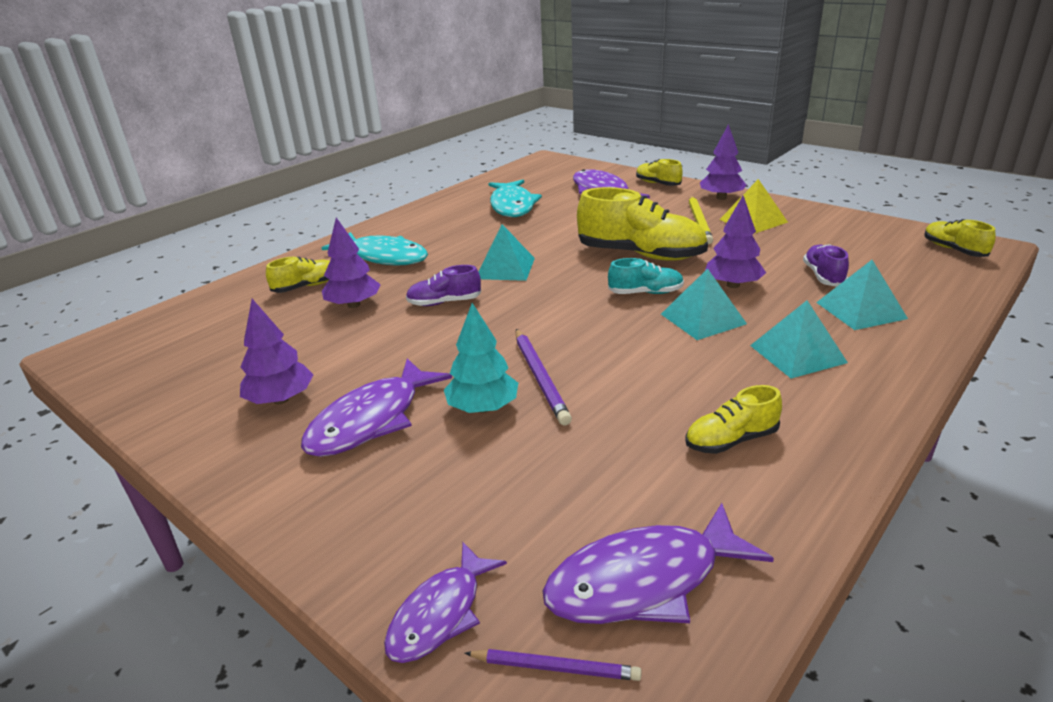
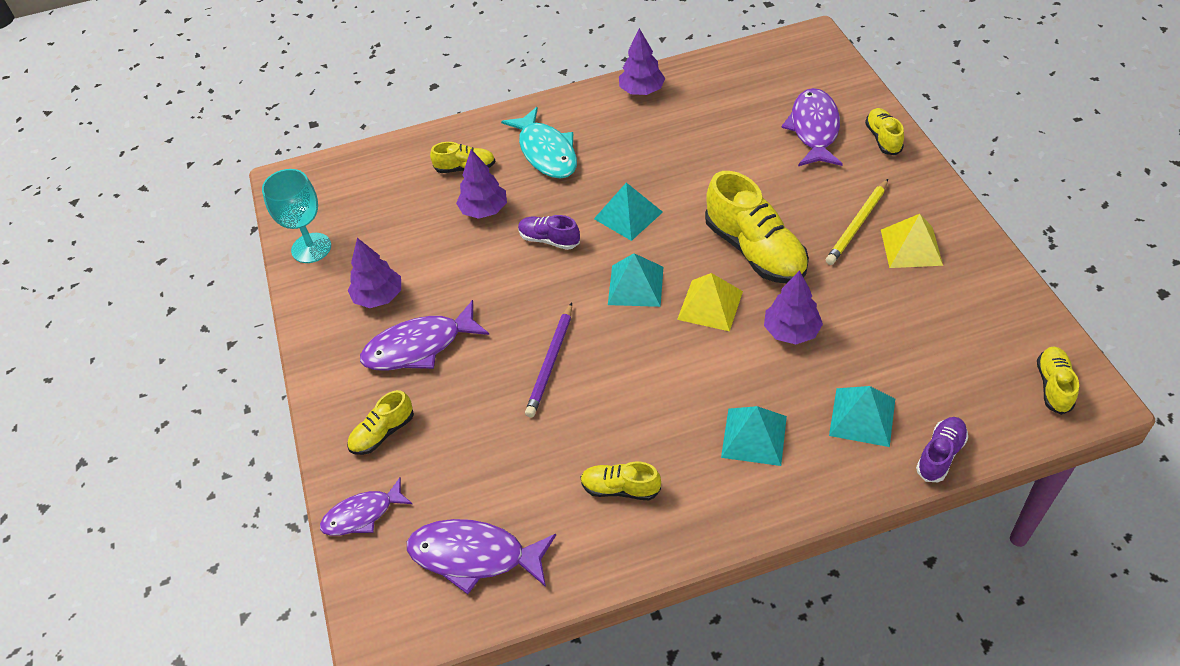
camera: 35 degrees right, 20 degrees up
(153, 391) = (311, 248): none -> turquoise goblet
(392, 513) = (382, 433): none -> yellow shoe
(483, 408) = (492, 372): turquoise tree -> none
(512, 206) = (709, 117): turquoise fish -> none
(555, 667) = (391, 577): purple pencil -> none
(645, 293) = (710, 305): turquoise shoe -> yellow pyramid
(703, 318) = (724, 360): turquoise pyramid -> turquoise pyramid (636, 285)
(721, 198) = (921, 193): purple tree -> purple tree (642, 91)
(823, 276) = (882, 359): purple shoe -> purple shoe (940, 455)

